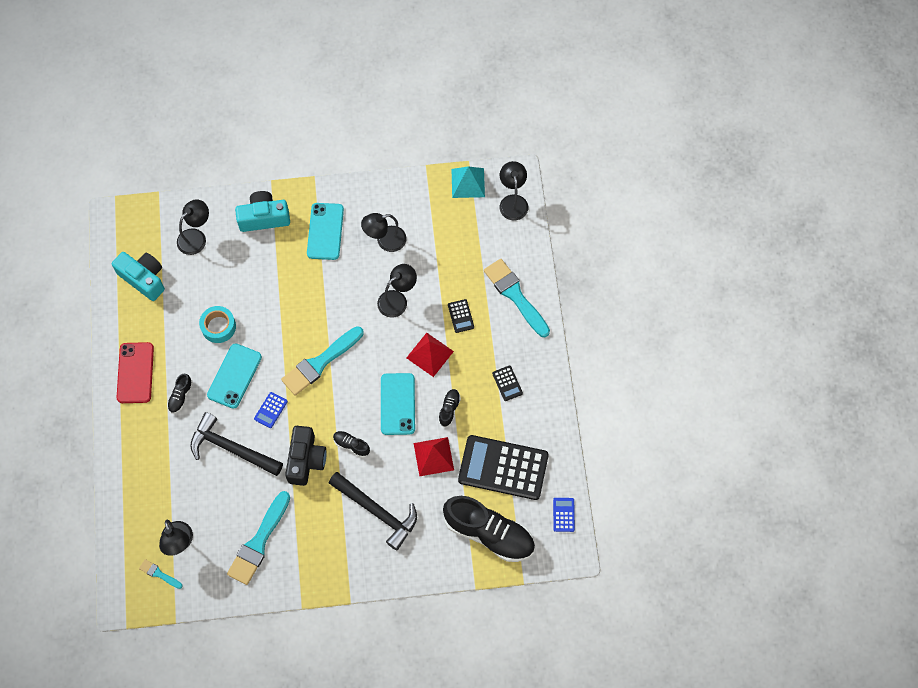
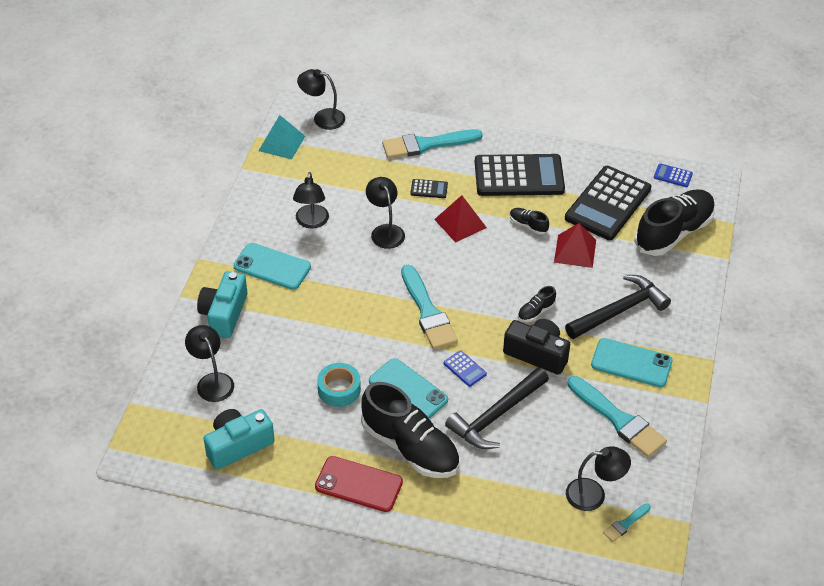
camera: 70 degrees left, 20 degrees down
(180, 396) = (410, 447): black shoe -> black shoe, size x2.34
(397, 404) = (504, 263): turquoise phone -> turquoise phone (631, 363)
(507, 383) = (519, 176): black calculator -> black calculator, size x2.46

